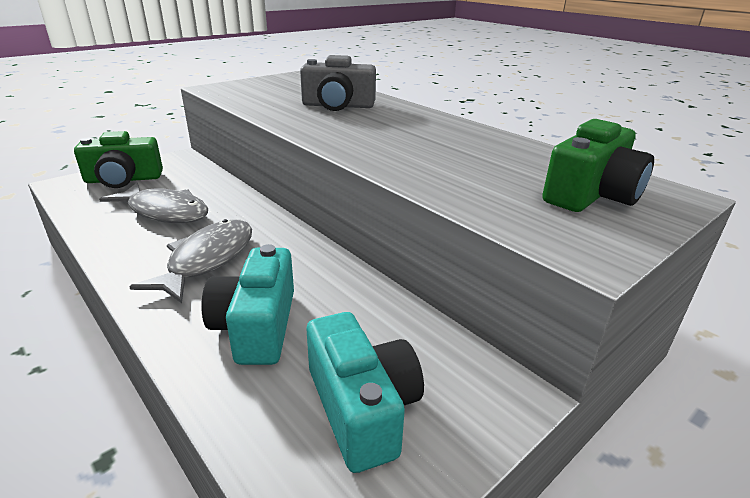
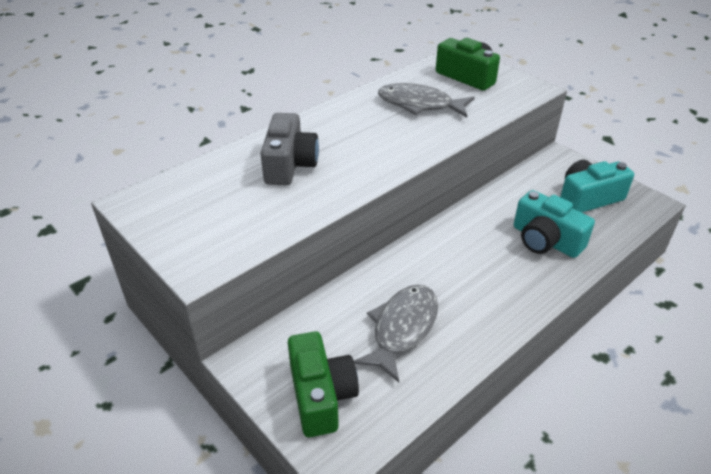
camera: 90 degrees left, 10 degrees up
(207, 260) = (479, 278): grey fish -> grey fish (419, 105)
(256, 326) = (545, 240): turquoise camera -> turquoise camera turned 45 degrees clockwise

